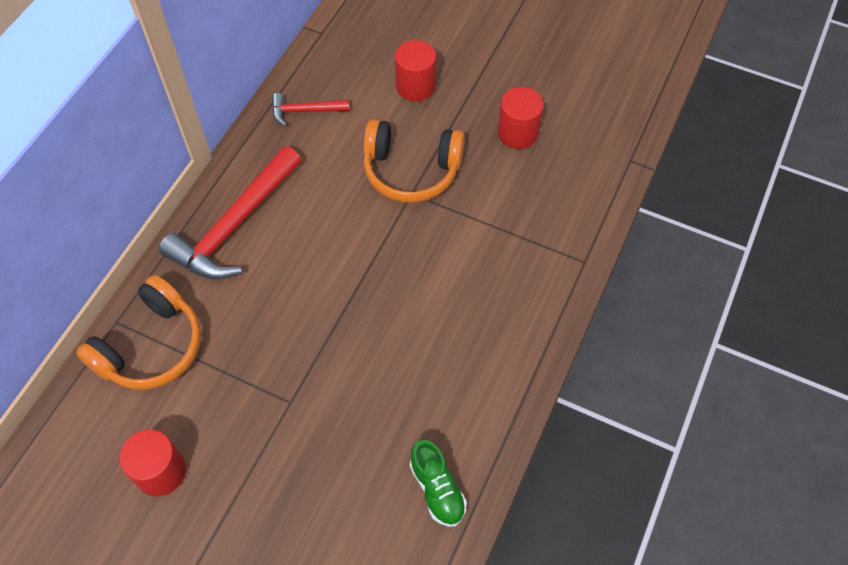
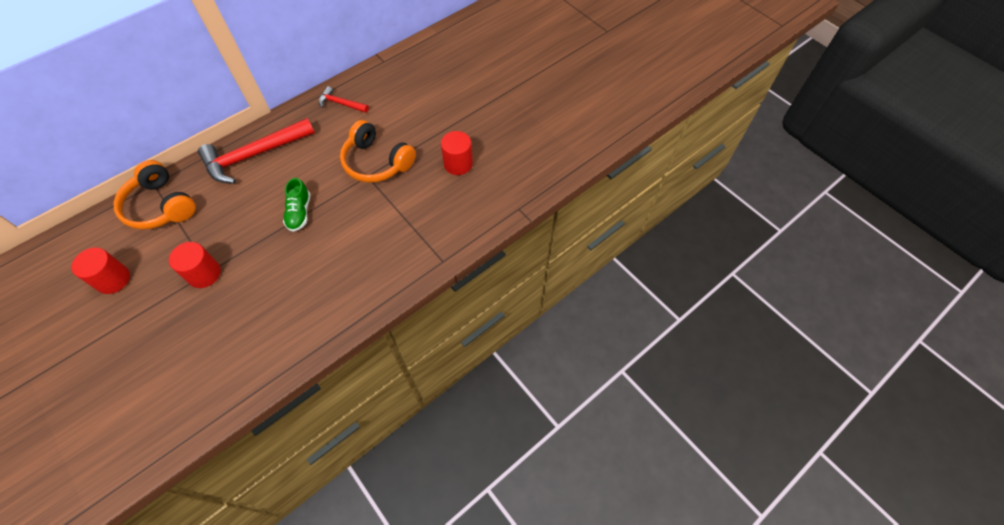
camera: 25 degrees right, 0 degrees up
(151, 347) = (160, 206): orange headphones -> orange headphones turned 75 degrees clockwise
(415, 86) = (416, 112): red cylinder -> red cylinder (204, 274)
(437, 489) = (252, 362): green shoe -> green shoe (299, 213)

